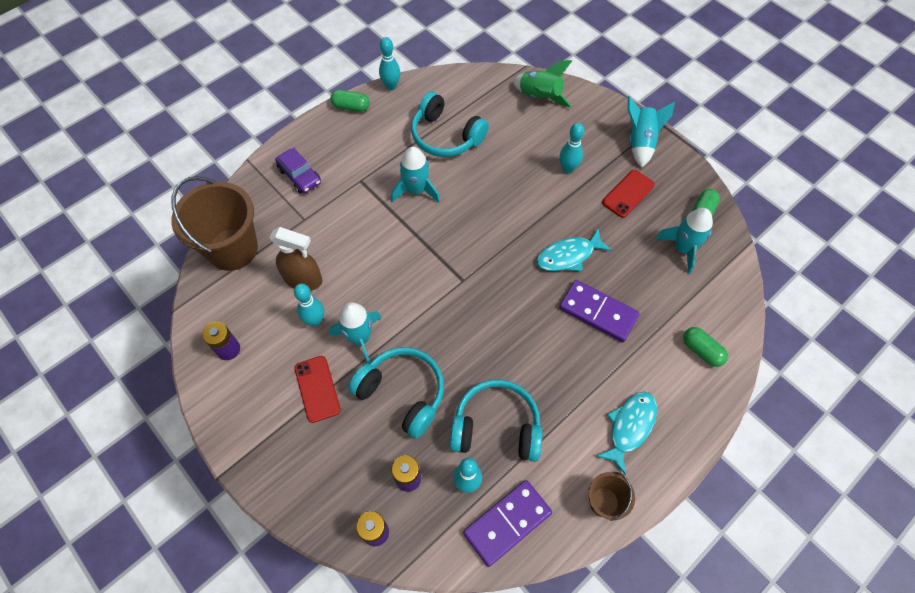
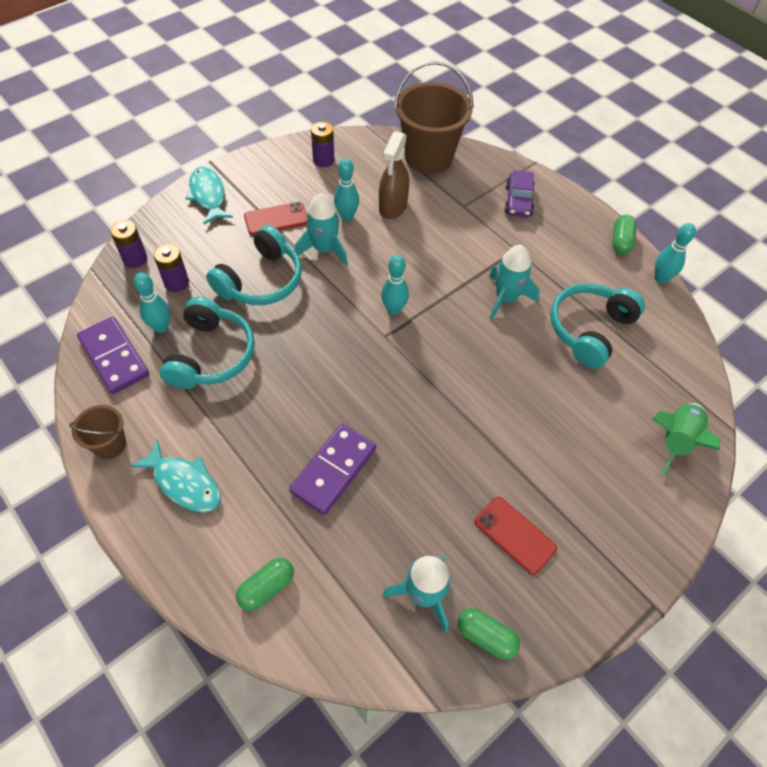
camera: 90 degrees right, 5 degrees down
(299, 176) = (518, 201): purple car -> purple car turned 45 degrees counterclockwise
(568, 168) = (552, 462): turquoise bowling pin -> turquoise bowling pin (394, 309)
(568, 256) = (415, 447): turquoise fish -> turquoise fish (208, 195)
(640, 142) = (611, 568): turquoise rocket -> none

